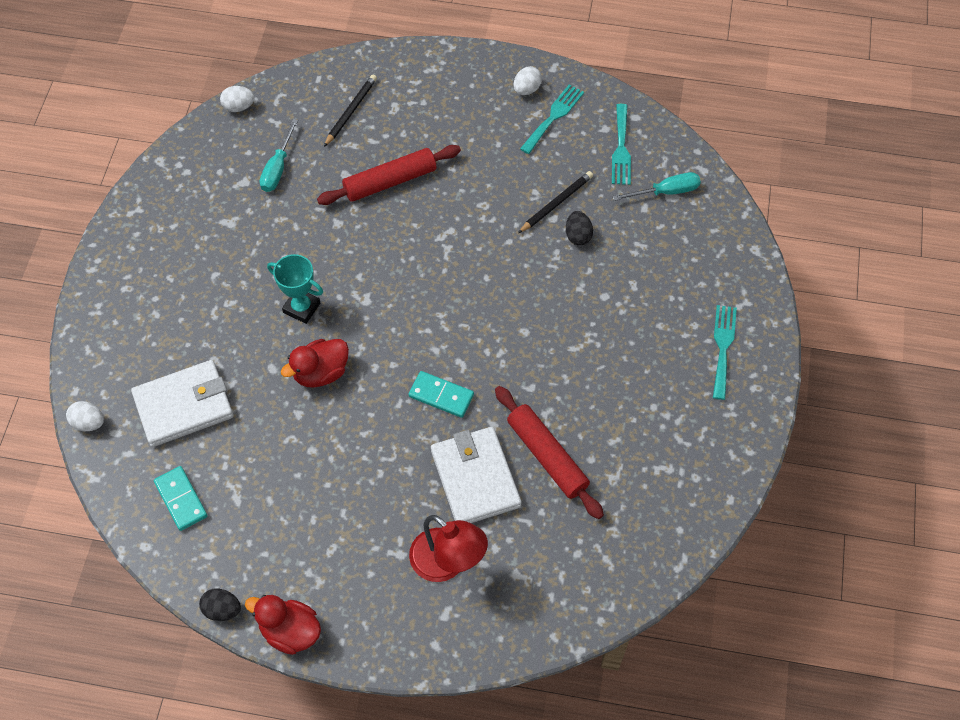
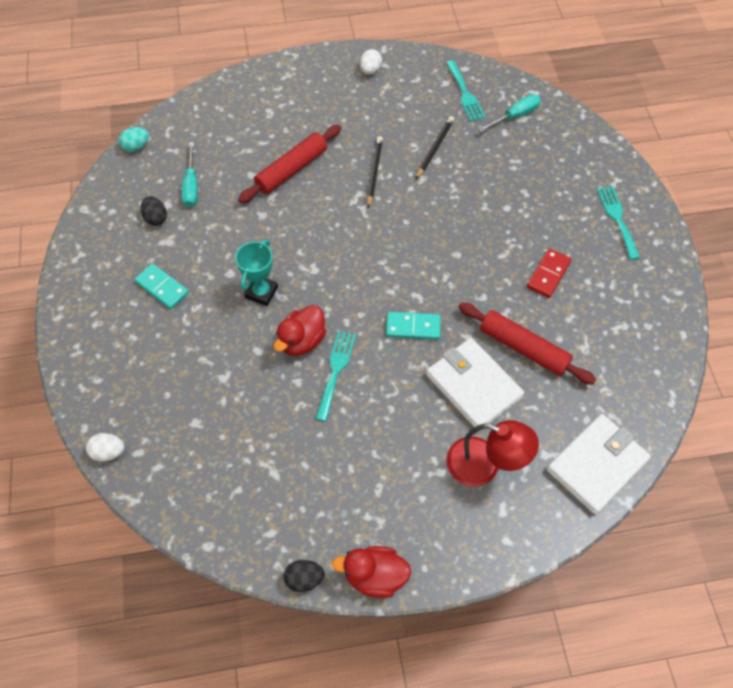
camera: 20 degrees left, 0 degrees up
(181, 499) = (224, 491): turquoise domino -> turquoise domino (162, 287)
(184, 406) = (192, 408): white wallet -> white wallet (597, 465)
(239, 107) = (136, 147): white egg -> turquoise egg
(301, 308) = (261, 292): turquoise trophy -> turquoise trophy turned 75 degrees counterclockwise
(351, 111) = (234, 125): black pencil -> black pencil (374, 172)
(553, 117) = (401, 85): turquoise fork -> turquoise fork (336, 371)
(578, 236) = (463, 168): black egg -> black egg (156, 218)
(613, 385) = (548, 274): none -> red domino

